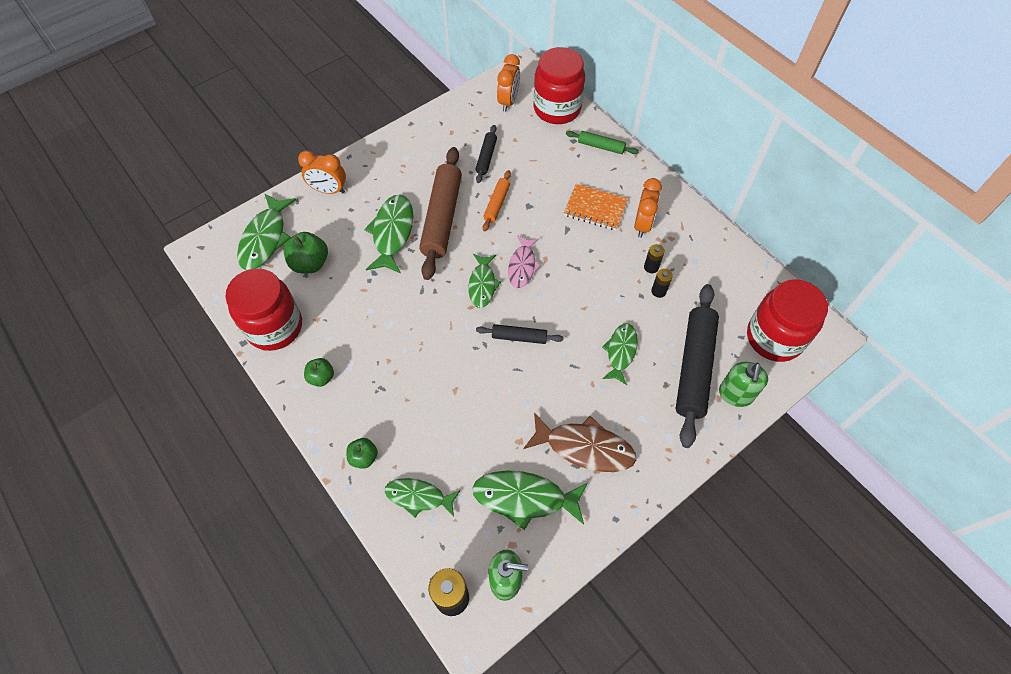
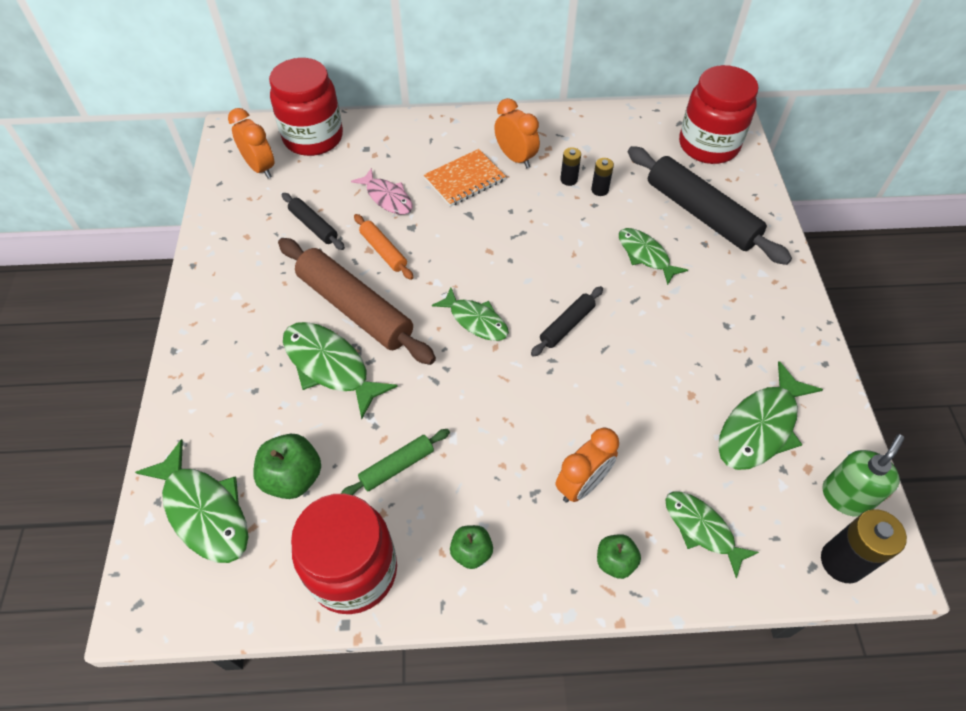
camera: 55 degrees left, 5 degrees down
(329, 190) = (202, 398): orange clock -> orange clock (582, 484)
(418, 497) = (702, 529): green fish -> green fish turned 90 degrees clockwise
(522, 266) = (482, 274): pink fish -> pink fish (387, 197)
(584, 447) = (733, 344): brown fish -> none
(601, 146) = (395, 133): green rolling pin -> green rolling pin (397, 467)
(735, 394) = (748, 203): green soap dispenser -> none

